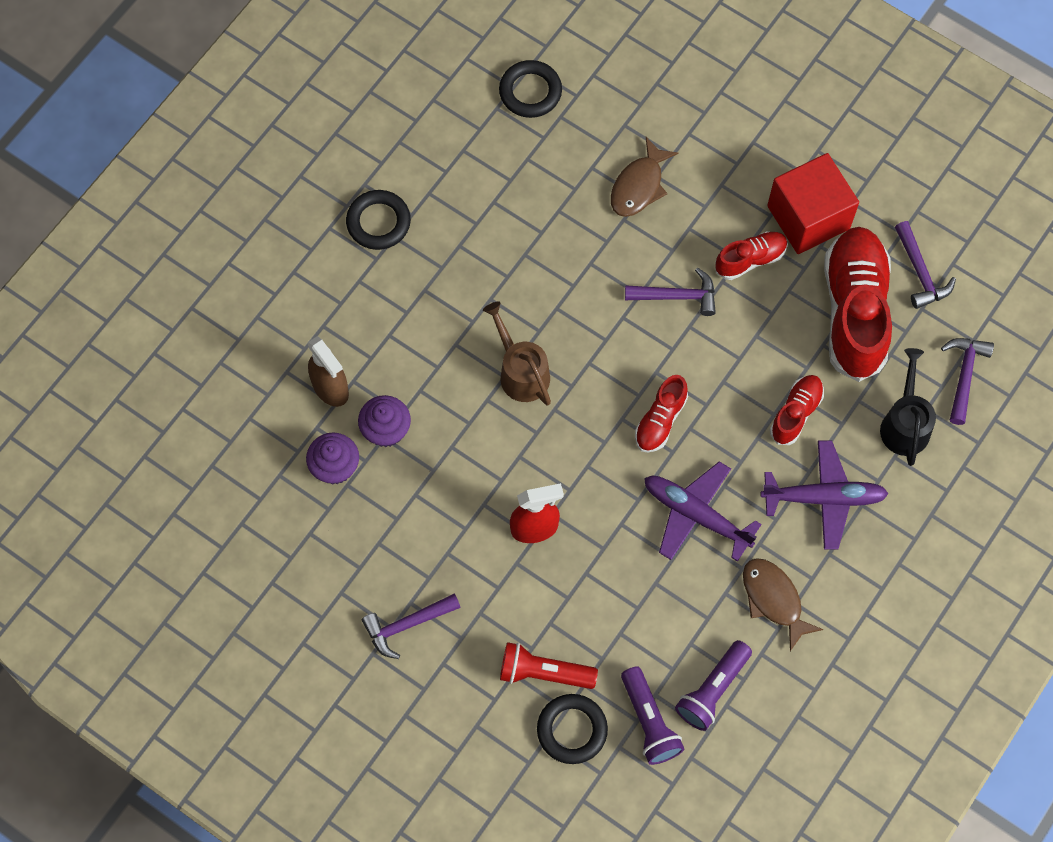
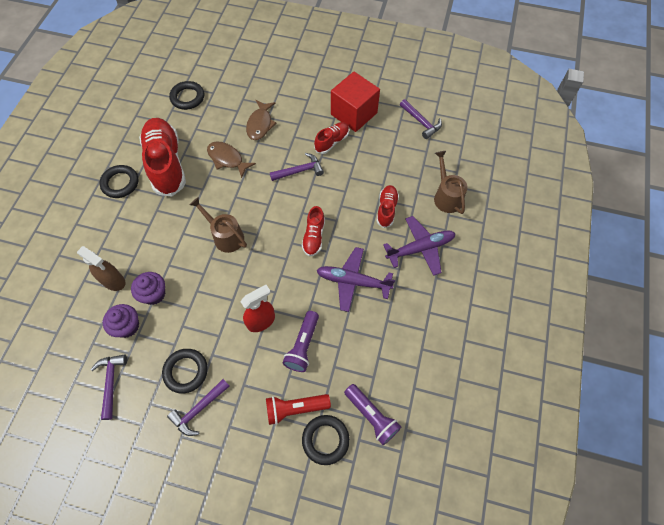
camera: 20 degrees left, 5 degrees down
(403, 564) = (186, 371): none -> black ring
(712, 690) = (402, 381): purple flashlight -> purple flashlight (303, 346)
(774, 599) = (416, 314): brown fish -> brown fish (227, 159)
(854, 311) = (396, 150): red shoe -> red shoe (166, 164)
(905, 424) = (446, 196): black watering can -> brown watering can
(964, 375) = (465, 163): purple hammer -> purple hammer (111, 382)

